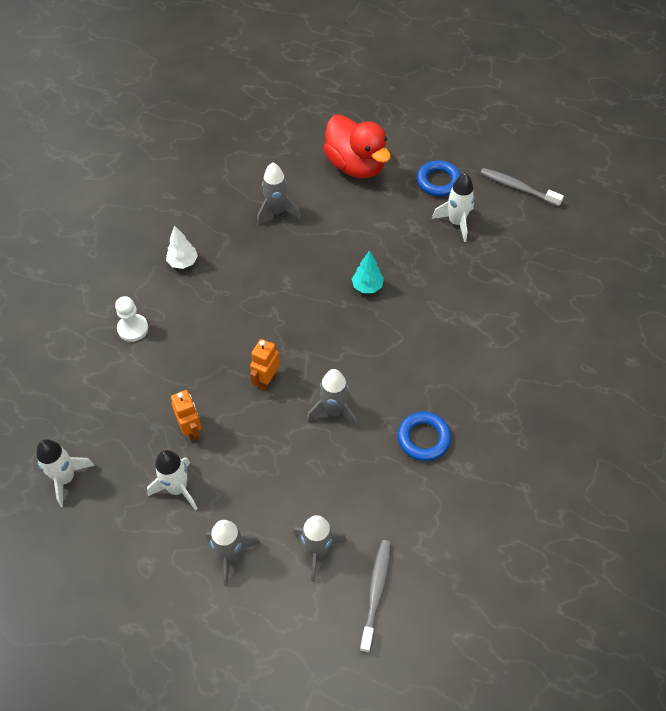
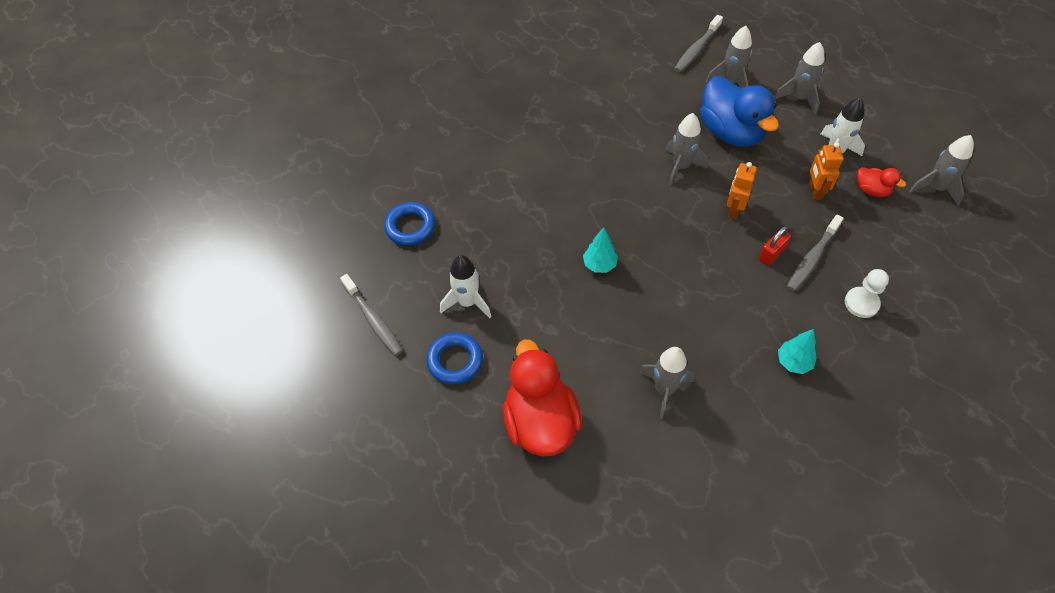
camera: 155 degrees left, 0 degrees up
(66, 478) = (935, 188): white rocket -> grey rocket
(133, 452) = (872, 190): none -> red duck
(182, 356) = (812, 258): none -> grey toothbrush
(183, 262) = (793, 362): white tree -> turquoise tree
(220, 347) = (771, 254): none -> red padlock
(266, 380) = (733, 210): orange robot -> orange robot turned 150 degrees clockwise
(296, 475) = (731, 132): none -> blue duck
(423, 438) = (613, 124): blue ring -> blue ring (410, 227)

